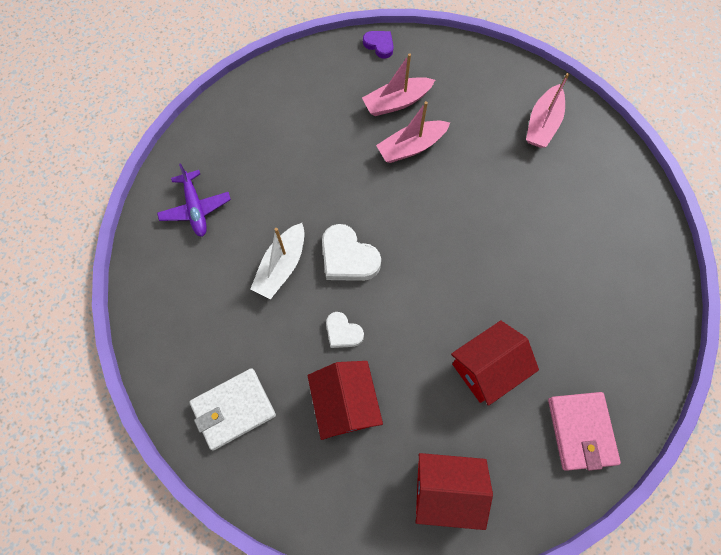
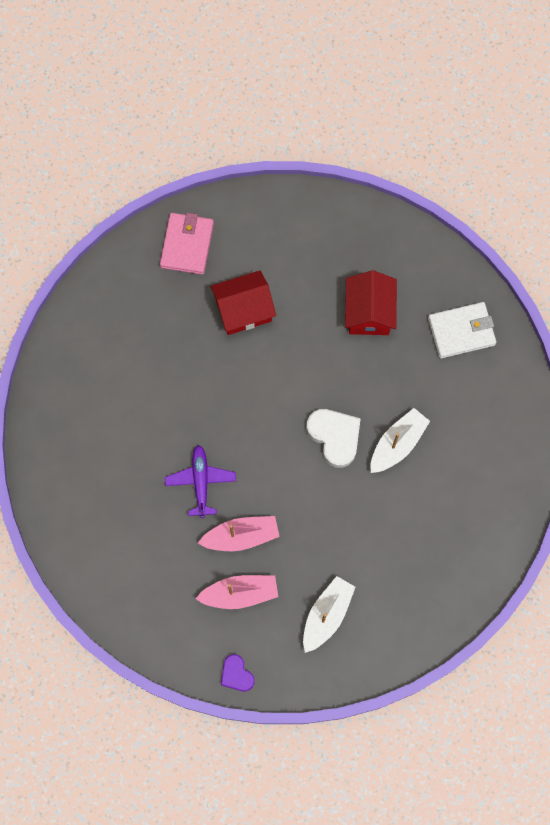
camera: 165 degrees left, 5 degrees up
(196, 208) = (468, 524): purple plane -> purple plane (201, 481)
(314, 104) = (327, 615): none -> white boat
(343, 332) = (356, 370): white heart -> none
(446, 489) = (307, 232): red house -> none
(542, 124) = (99, 527): pink boat -> none

